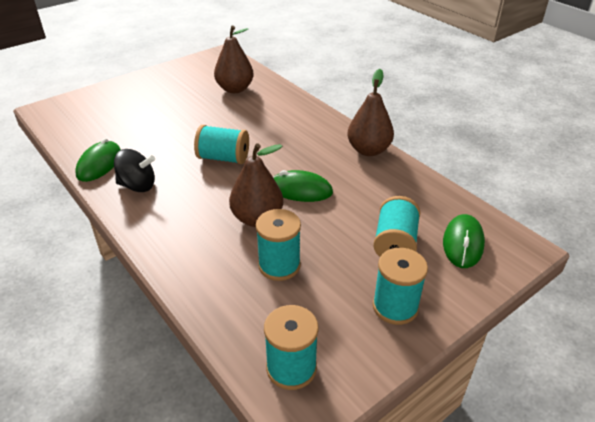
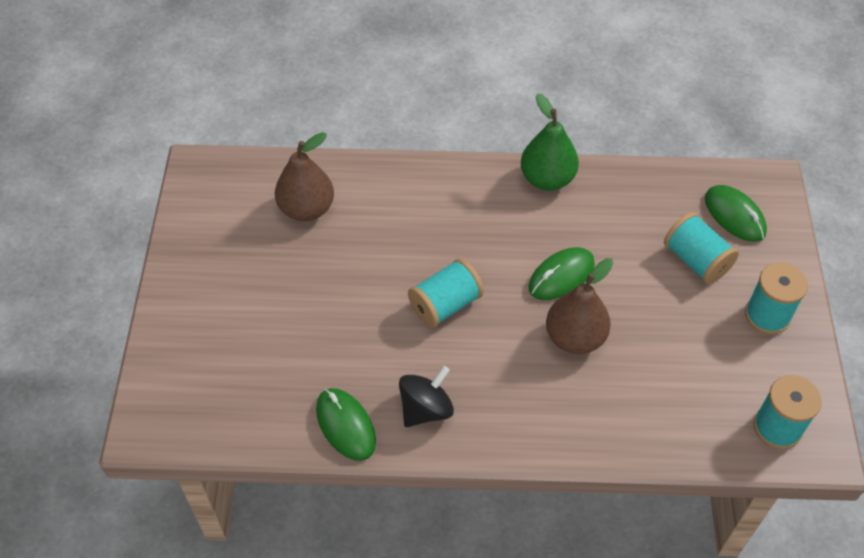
camera: 50 degrees left, 15 degrees up
(279, 265) = (655, 362): turquoise spool -> none
(368, 150) = (547, 179): brown pear -> green pear

